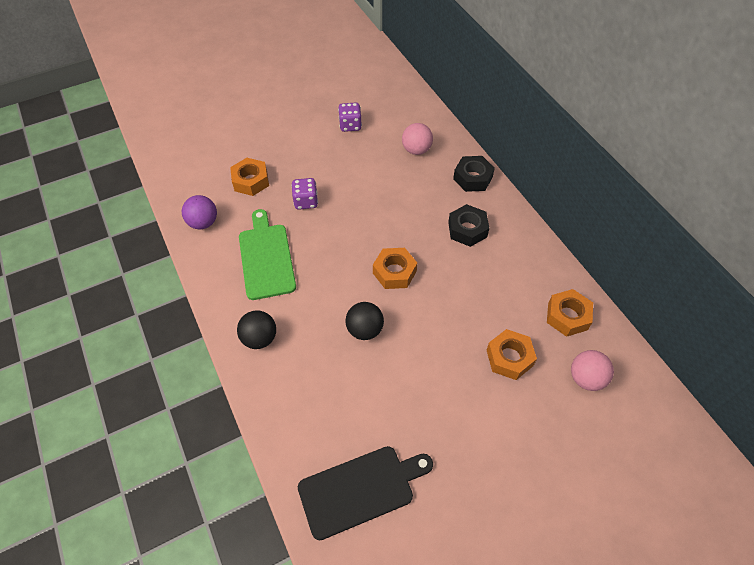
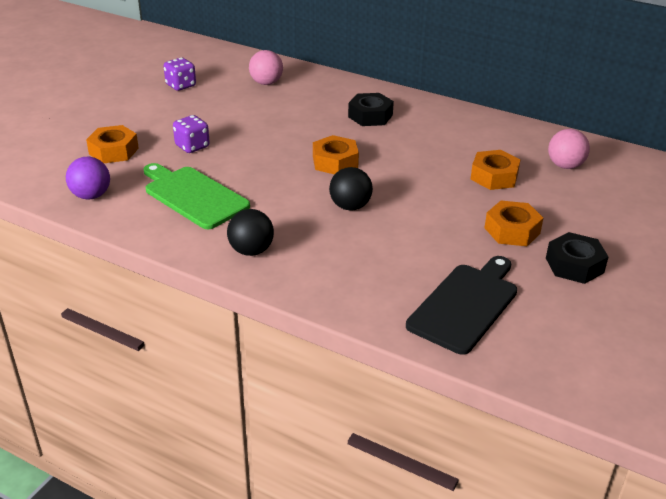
camera: 35 degrees left, 20 degrees down
(472, 178) = (338, 85): black nut -> black nut (574, 265)
(567, 316) = (510, 137): orange nut -> orange nut (512, 230)

